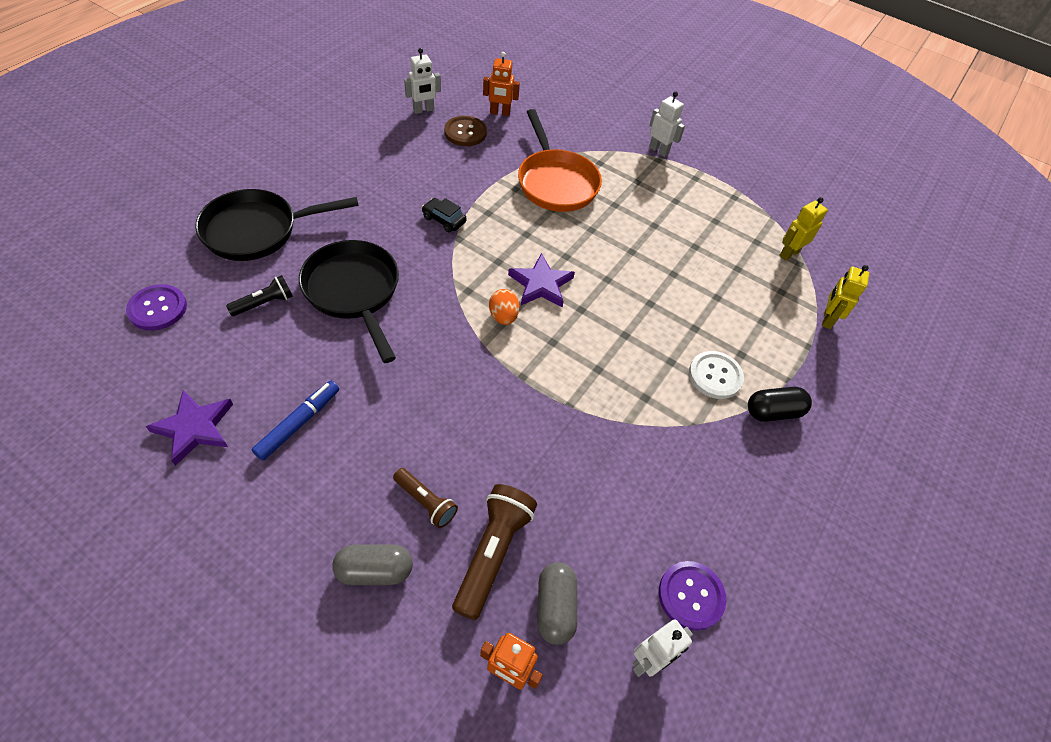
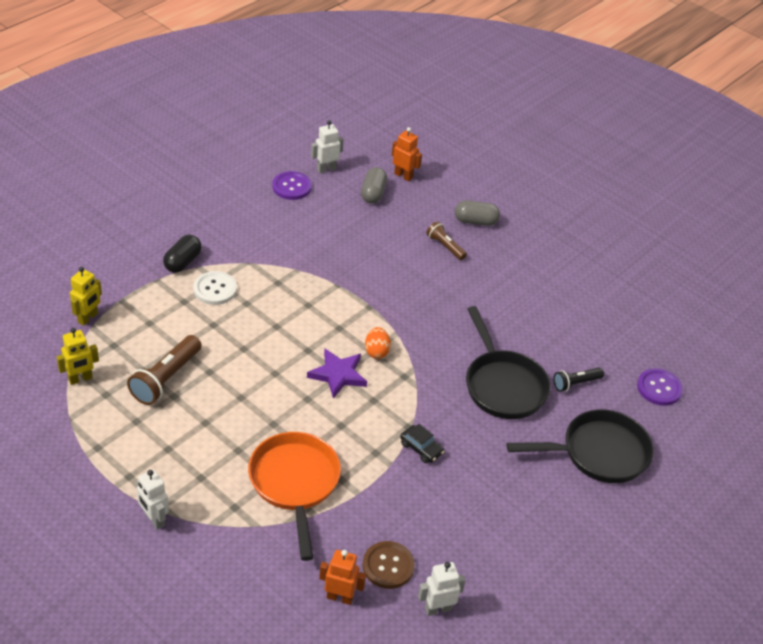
camera: 170 degrees left, 10 degrees down
(194, 428) = (601, 303): purple star -> none
(299, 423) = (532, 297): blue marker -> none
(492, 553) = (405, 219): brown flashlight -> brown flashlight (166, 378)
(773, 412) = (182, 262): black capsule -> black capsule turned 60 degrees counterclockwise

